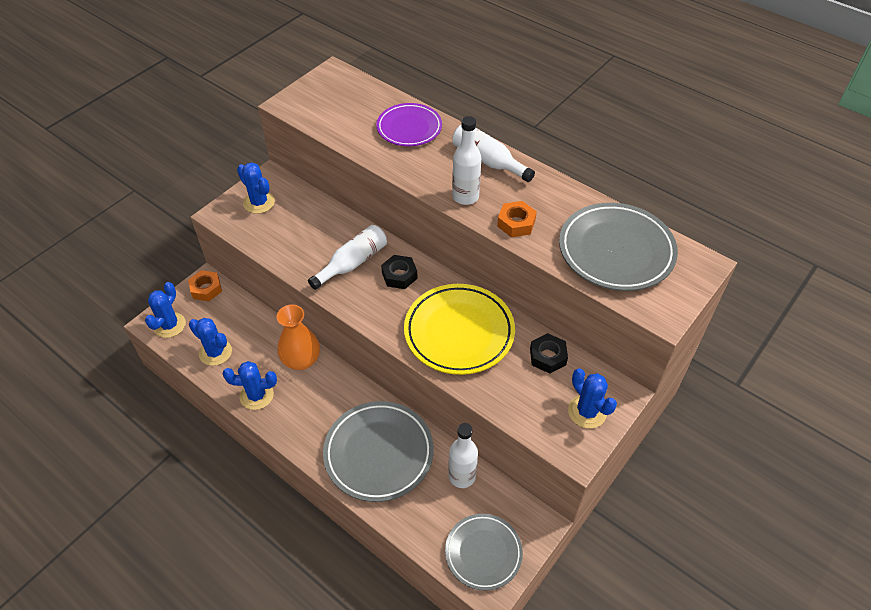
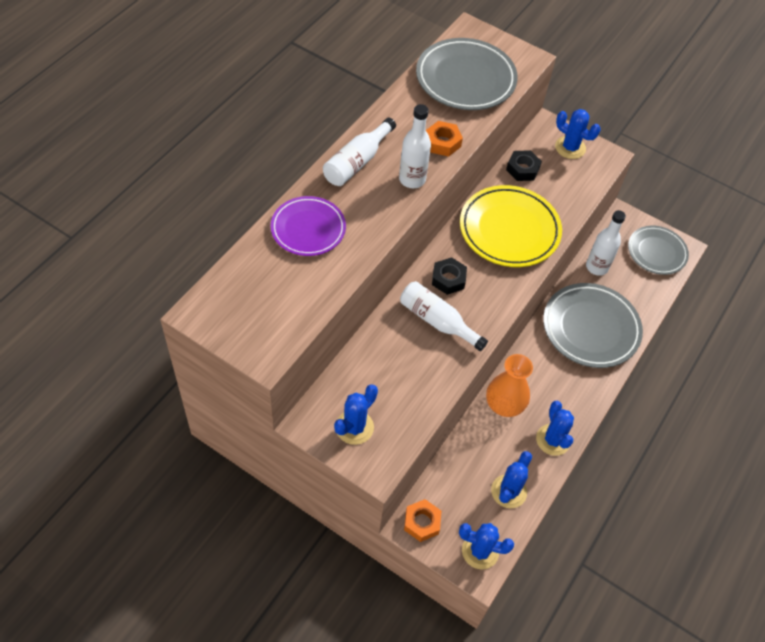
camera: 100 degrees left, 5 degrees up
(587, 411) = (570, 148): blue cactus -> blue cactus turned 75 degrees clockwise

